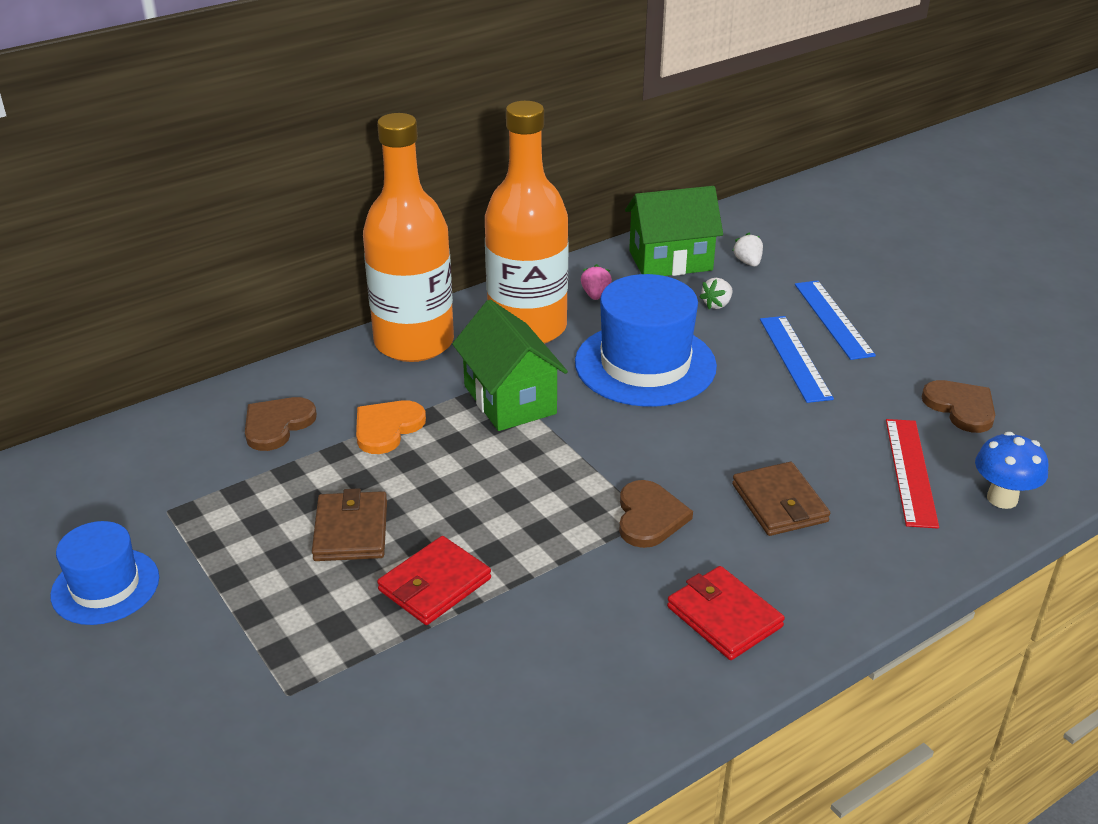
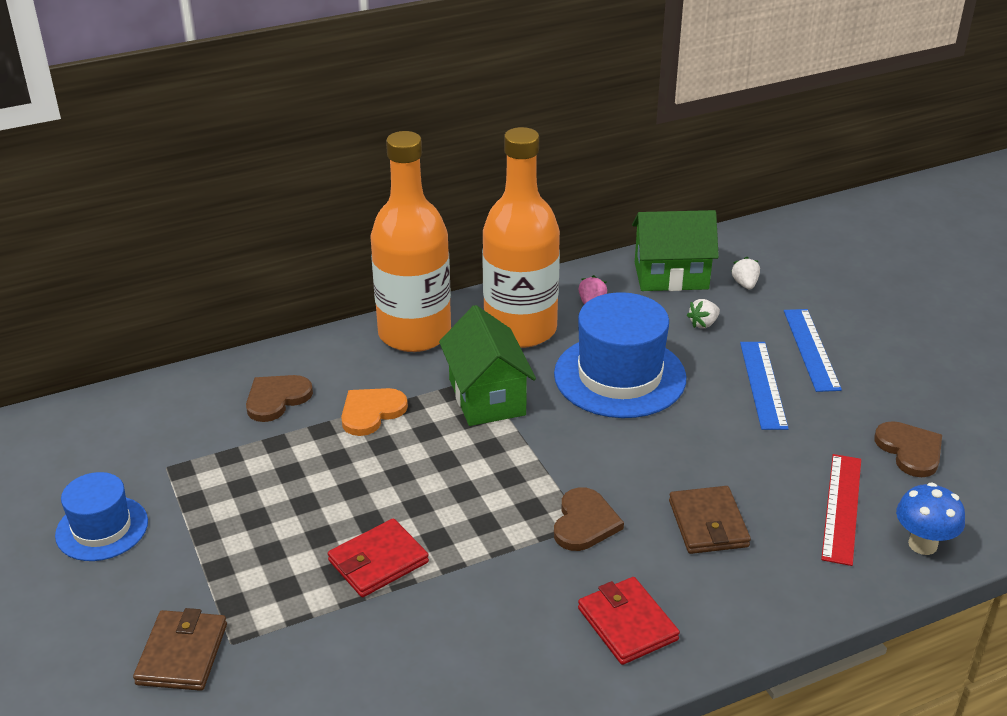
camera: 10 degrees right, 0 degrees up
(351, 530) = (317, 503): brown wallet -> brown wallet (182, 654)

